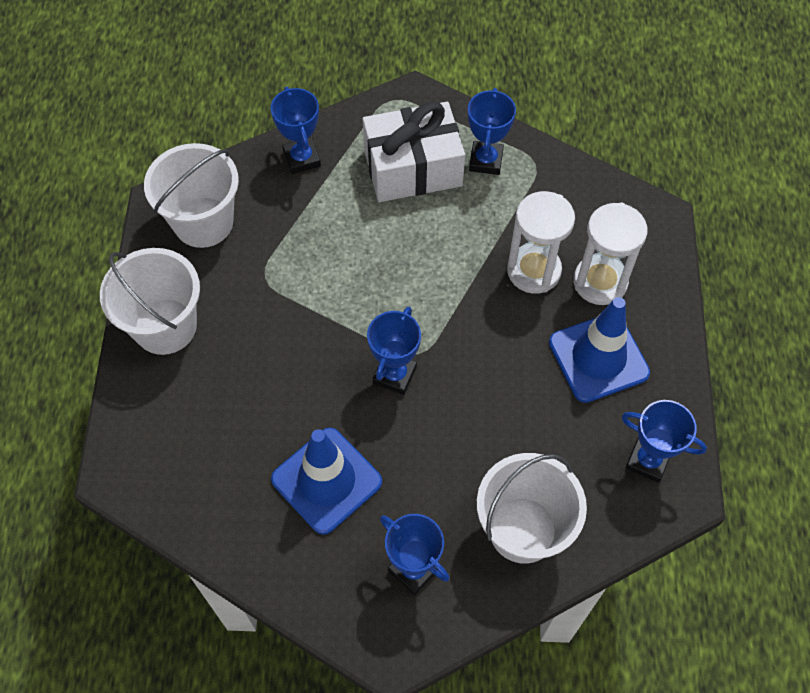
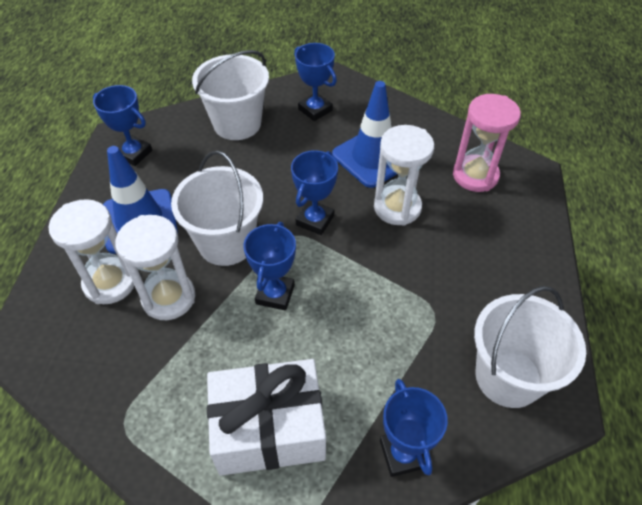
camera: 175 degrees left, 10 degrees down
(165, 326) = (522, 272): white bucket -> white bucket (226, 243)
(193, 459) = (475, 175): none -> pink hourglass
(297, 401) = (397, 207): none -> white hourglass
(486, 161) = (180, 431): blue trophy -> blue trophy (275, 294)

